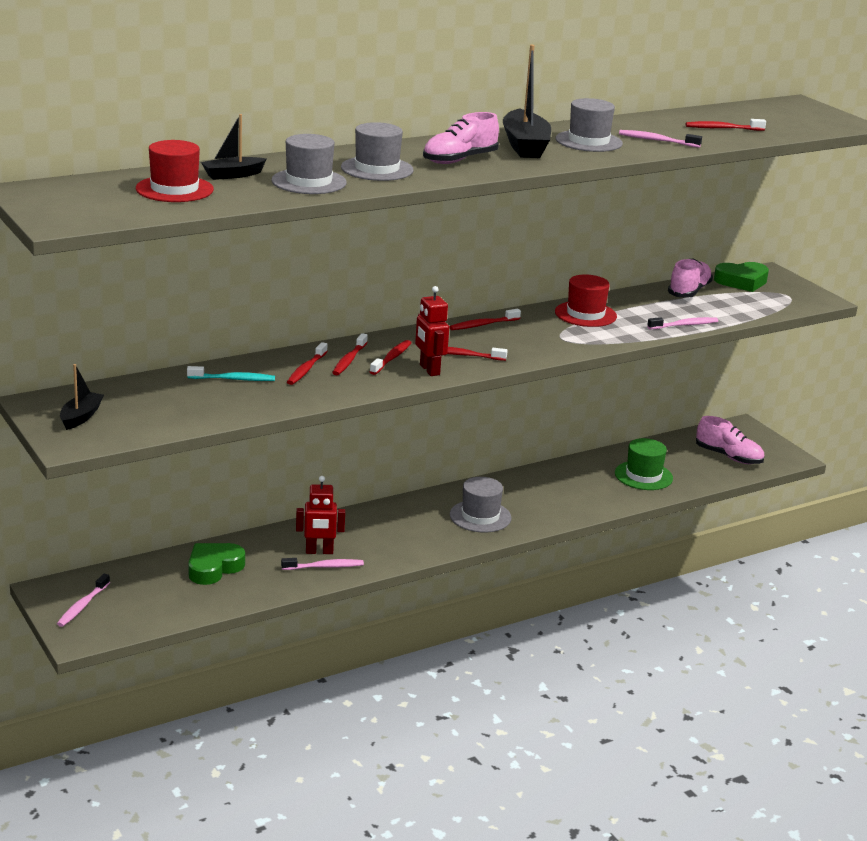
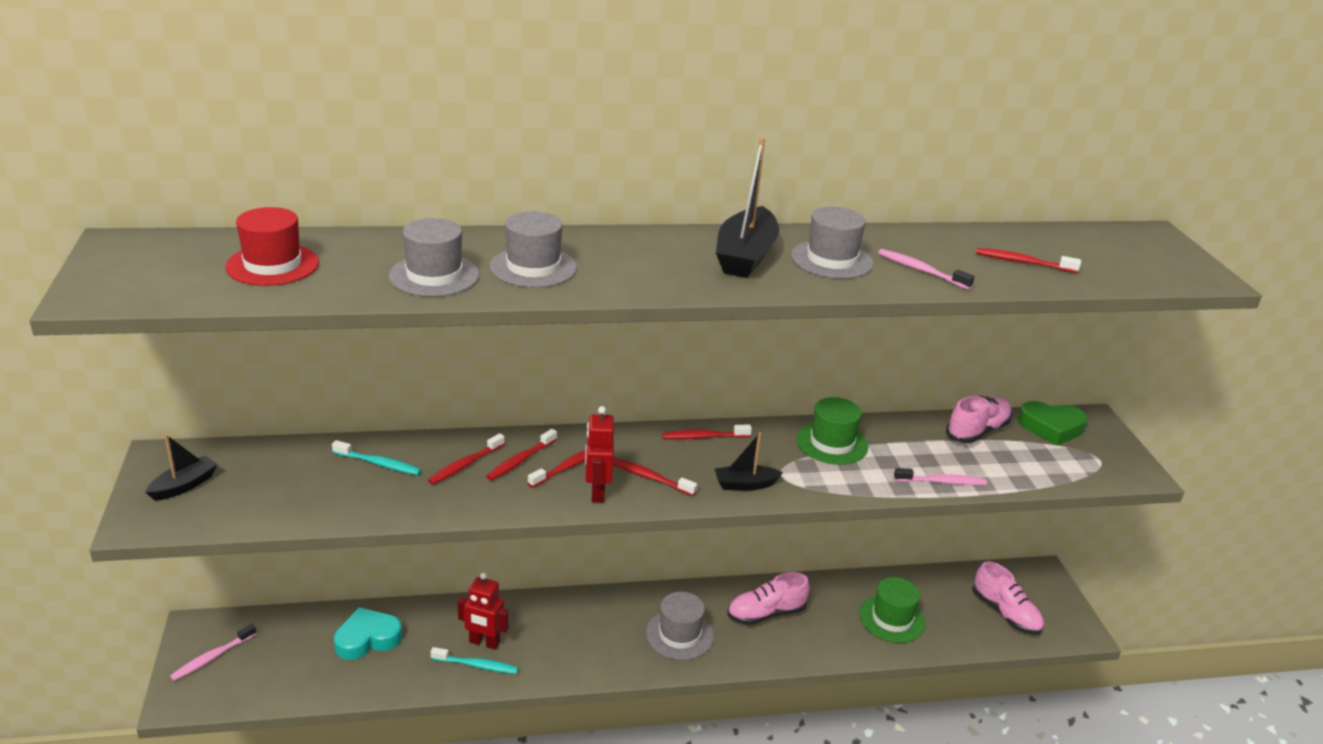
camera: 20 degrees right, 5 degrees up
(214, 568) = (367, 639): green heart -> turquoise heart
(233, 175) = (360, 253): black boat -> black boat (745, 484)
(325, 567) = (477, 665): pink toothbrush -> turquoise toothbrush
(459, 160) = (645, 267): pink shoe -> pink shoe (766, 614)
(585, 314) = (832, 443): red hat -> green hat

